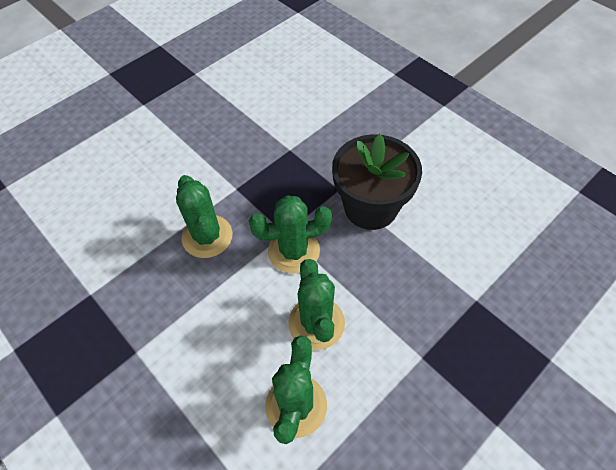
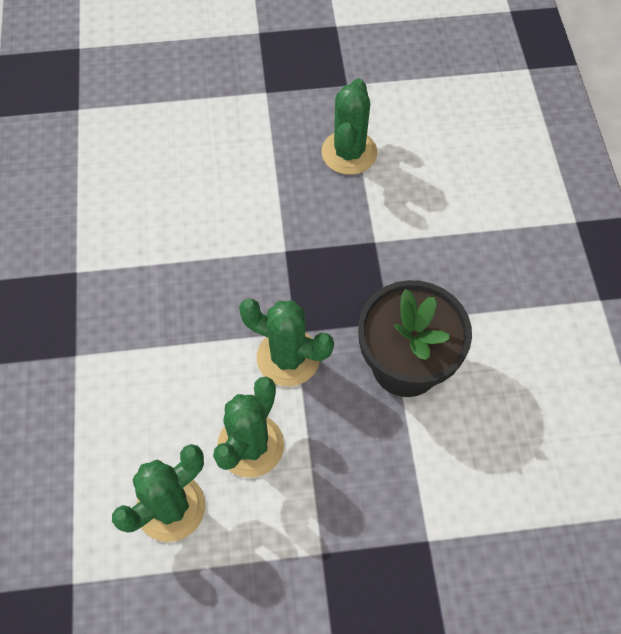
camera: 35 degrees right, 5 degrees up
(207, 236) = (218, 285): green cactus -> green cactus (349, 152)

